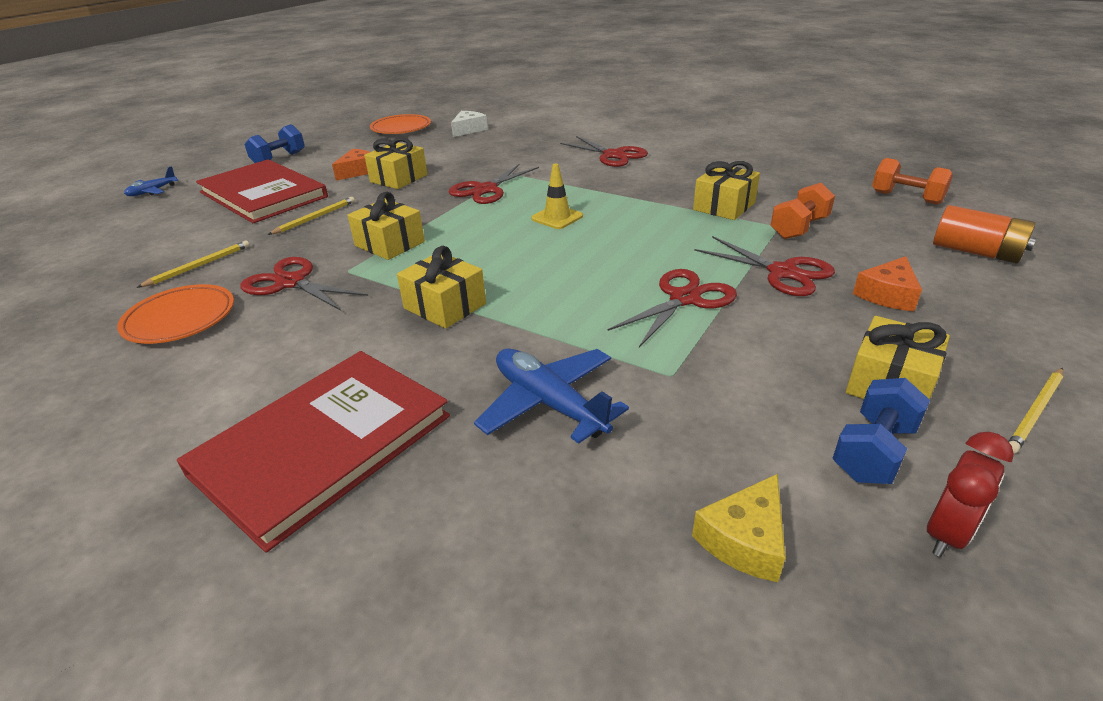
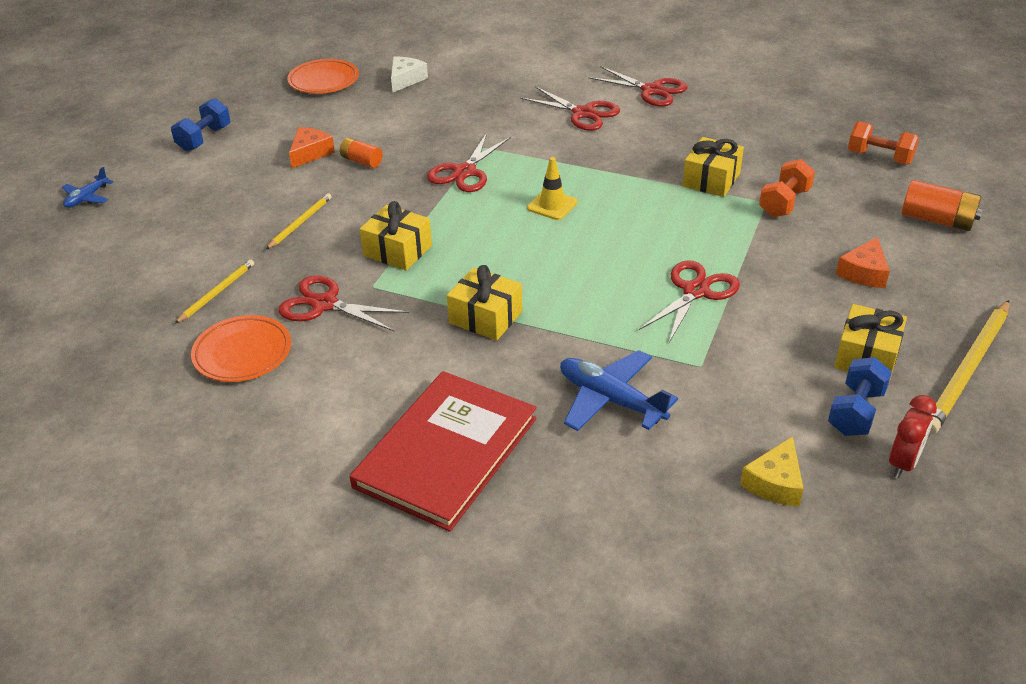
camera: 10 degrees left, 5 degrees up
(263, 195) = (221, 194): red book -> none
(398, 178) = (361, 161): yellow gift -> orange battery
(782, 272) = (775, 256): red scissors -> red scissors (651, 90)
(1035, 412) = (968, 369): yellow pencil -> yellow pencil, size x1.86

